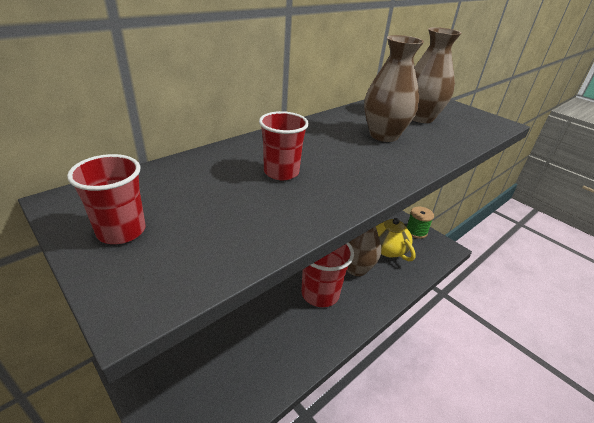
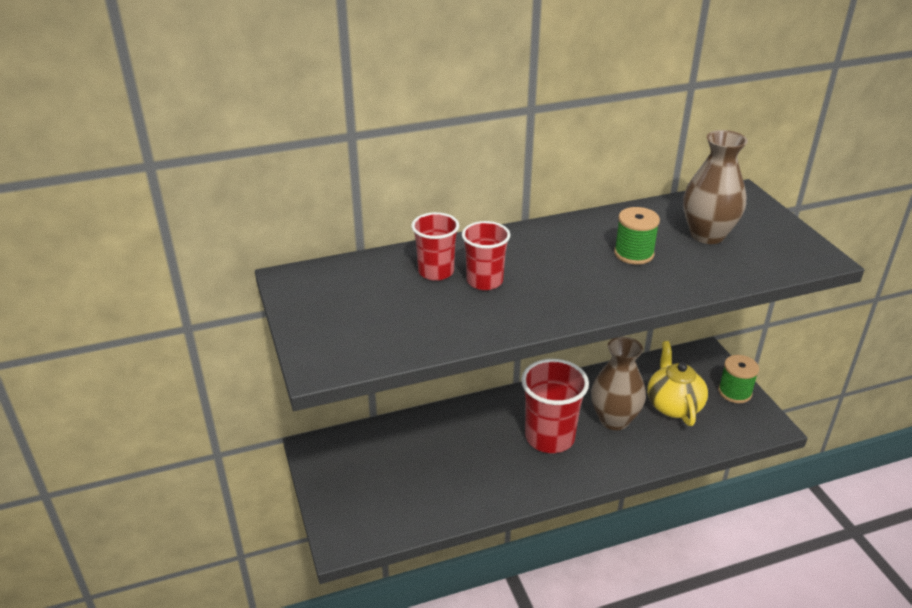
camera: 25 degrees right, 0 degrees up
(121, 231) = (325, 311): red cup -> red cup (436, 272)
(384, 135) = (633, 254): brown vase -> green spool

